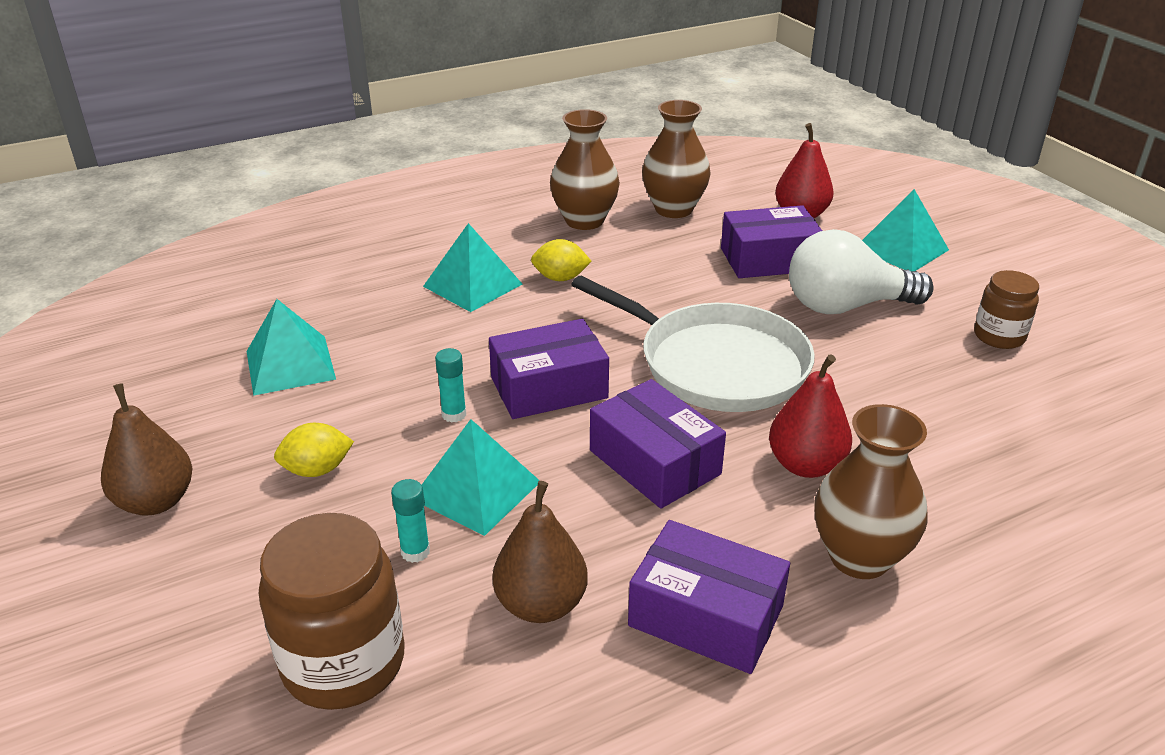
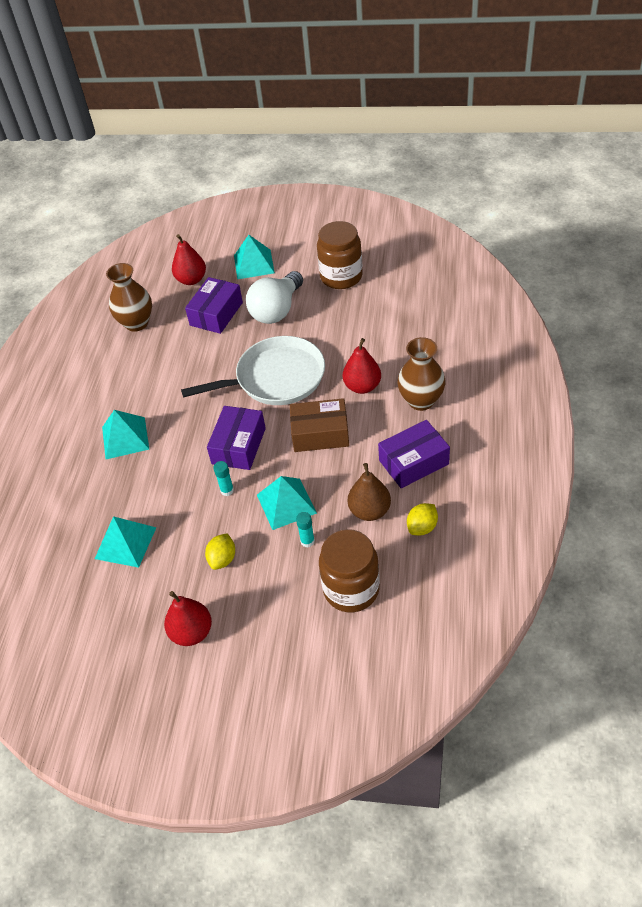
camera: 50 degrees left, 15 degrees up
(156, 501) = (192, 632): brown pear -> red pear
(560, 278) = (154, 399): yellow lemon -> yellow lemon (422, 527)
(584, 221) = (110, 364): brown vase -> none
(654, 462) = (320, 433): purple box -> brown box
(999, 336) = (341, 276): brown jar -> brown jar, size x1.68

